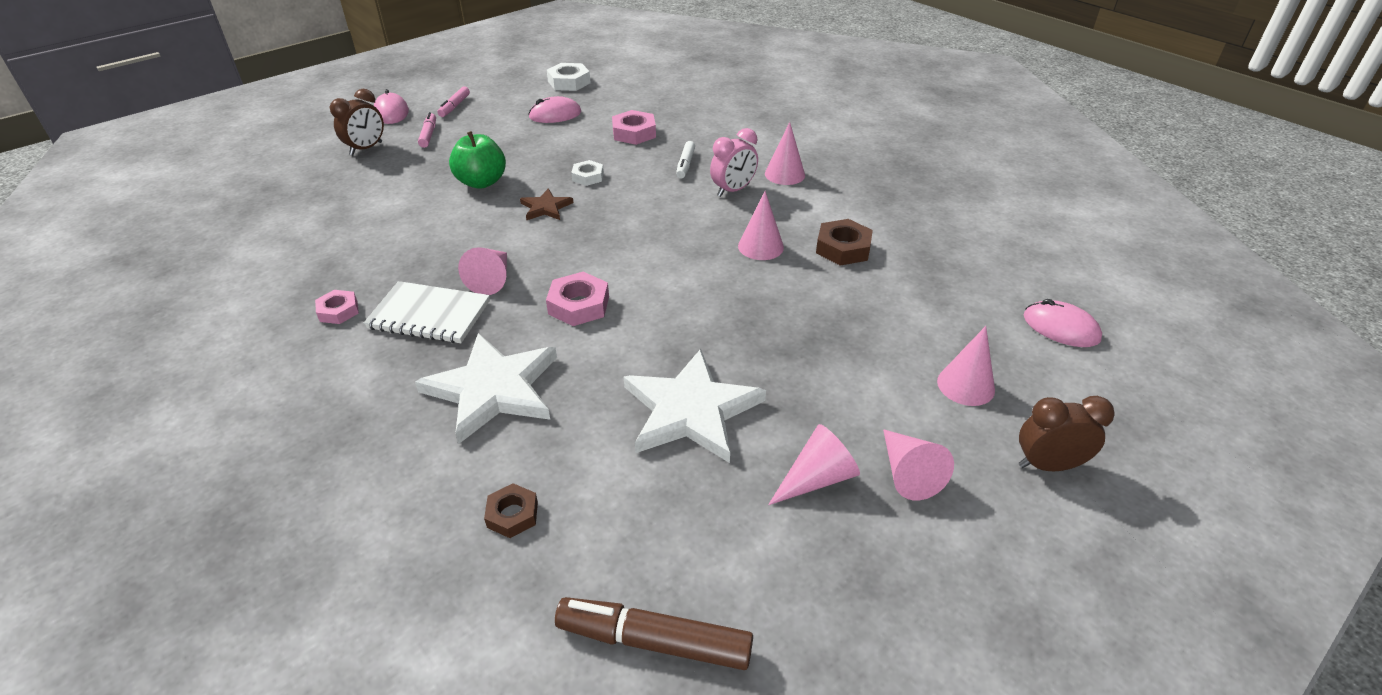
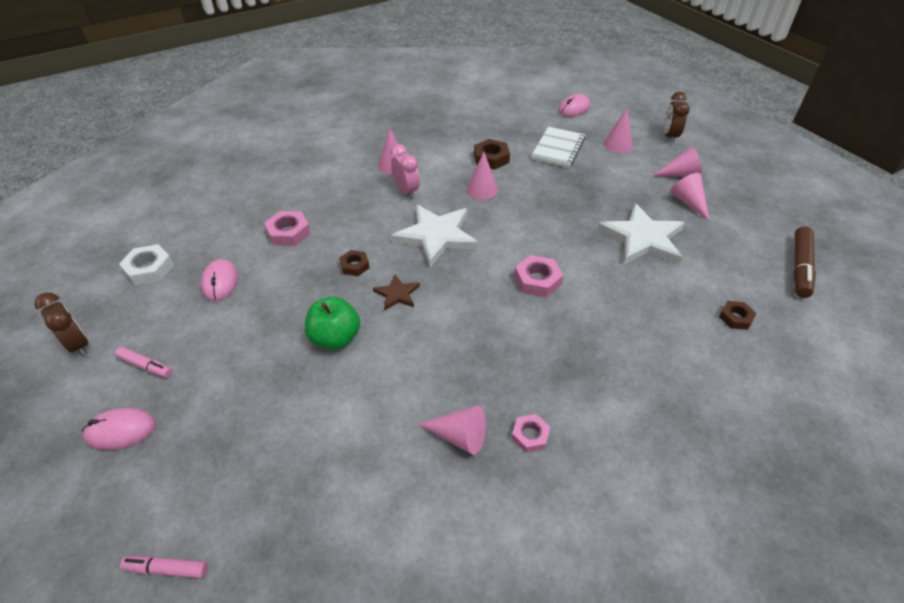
camera: 80 degrees left, 5 degrees up
(366, 149) = (210, 448): brown clock -> brown clock (78, 345)
(428, 135) = (207, 387): pink marker -> pink marker (167, 569)
(429, 315) = (541, 368): white notebook -> white notebook (558, 149)
(492, 279) = (497, 329): pink cone -> pink cone (459, 436)
(493, 389) = (628, 327): white star -> white star (436, 236)
(588, 177) = (355, 266): white nut -> brown nut
(685, 165) = (358, 210): white marker -> none

